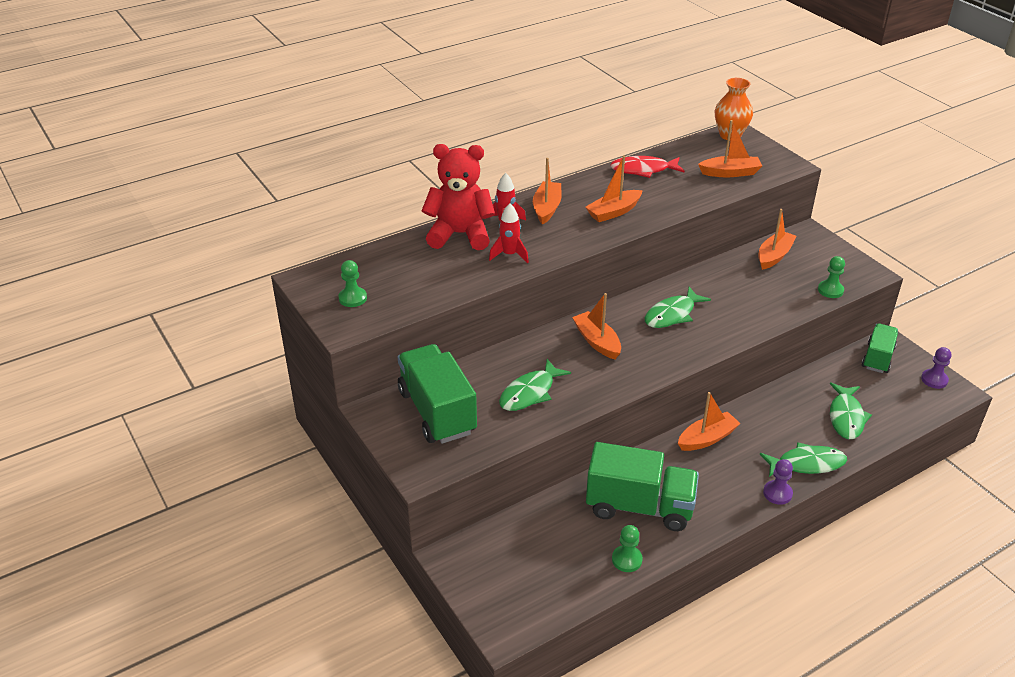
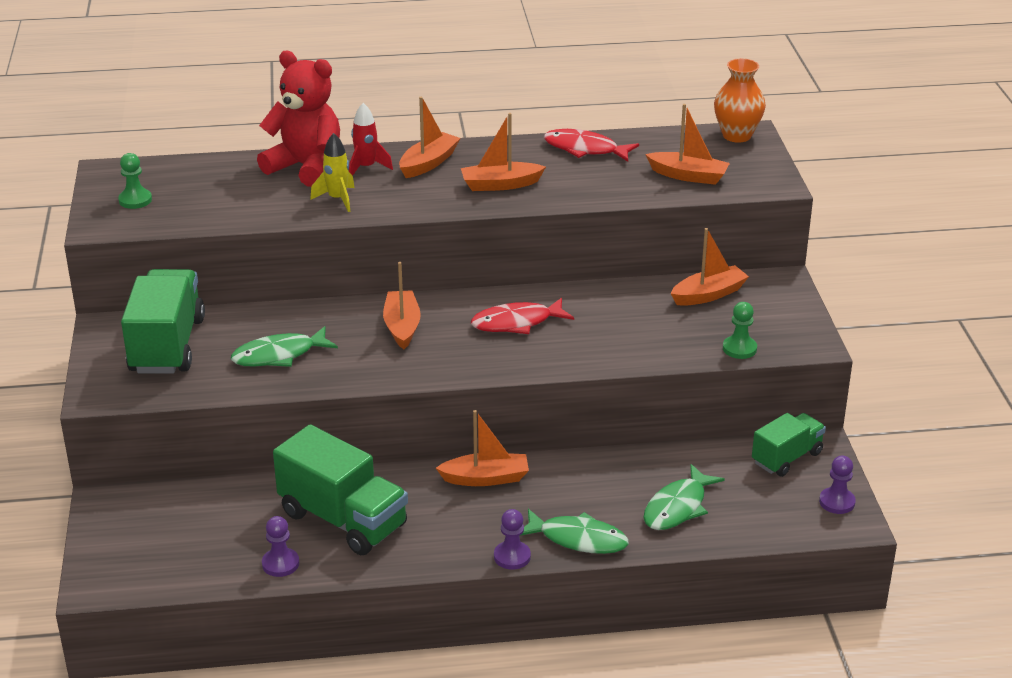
camera: 25 degrees right, 5 degrees down
(509, 255) = (337, 199): red rocket -> yellow rocket
(627, 560) = (280, 564): green pawn -> purple pawn
(672, 314) = (516, 323): green fish -> red fish

